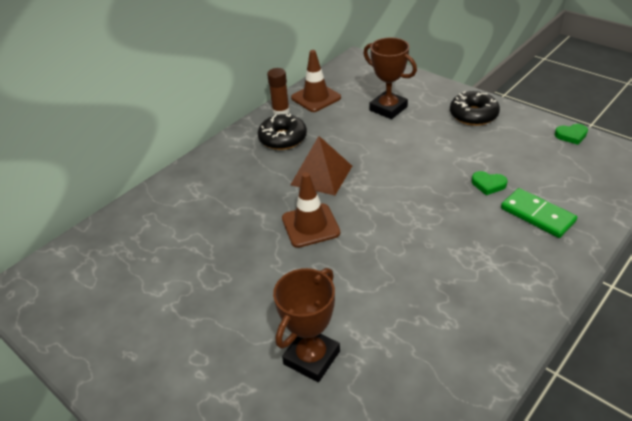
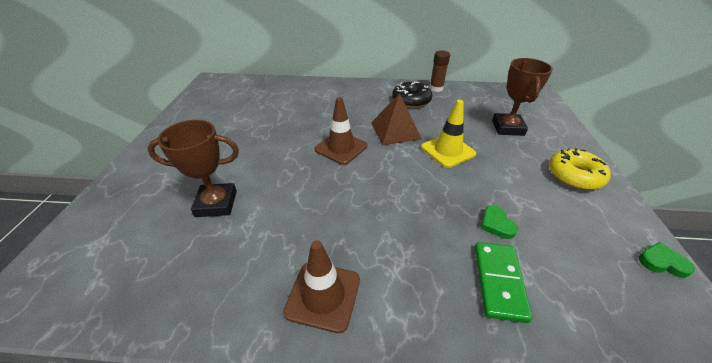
camera: 50 degrees right, 0 degrees up
(316, 98) = (469, 94): brown traffic cone -> brown traffic cone (323, 295)
(384, 159) = (448, 150): none -> yellow traffic cone
(473, 115) = (574, 175): black donut -> yellow donut
(571, 135) = (662, 262): green heart -> green heart turned 150 degrees clockwise

